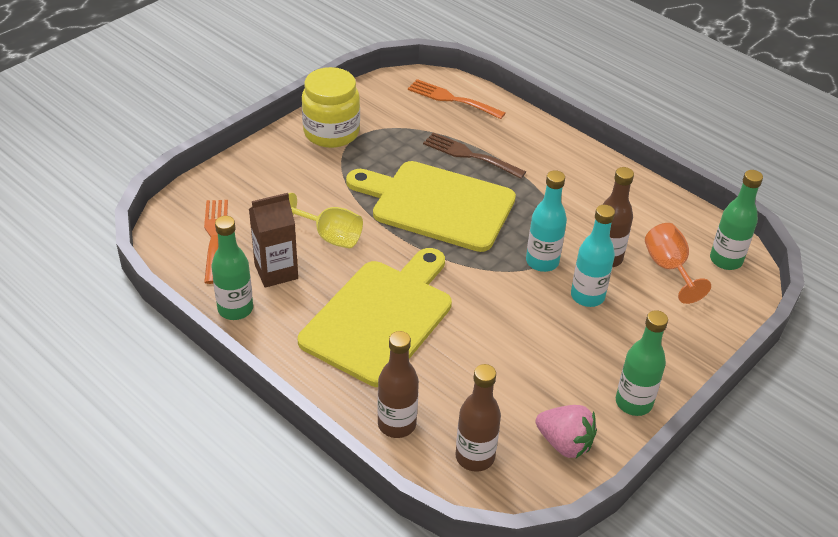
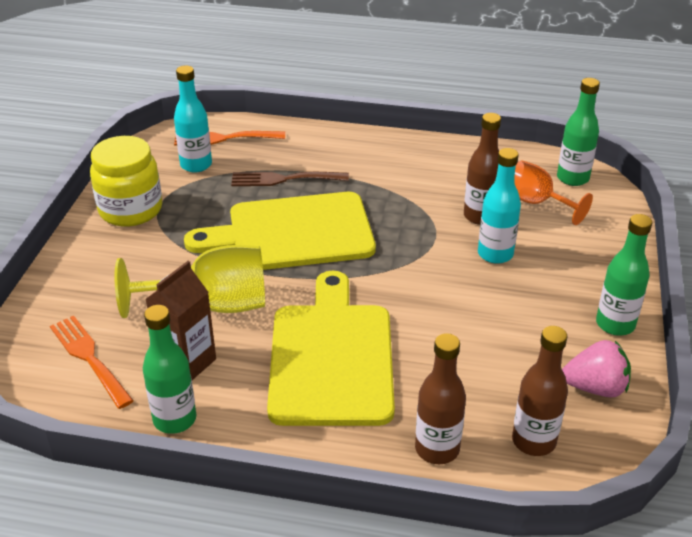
camera: 30 degrees left, 5 degrees down
(330, 236) = (213, 305): yellow goblet -> yellow goblet, size x1.54
(542, 262) = (431, 242): turquoise bottle -> turquoise bottle (196, 165)

